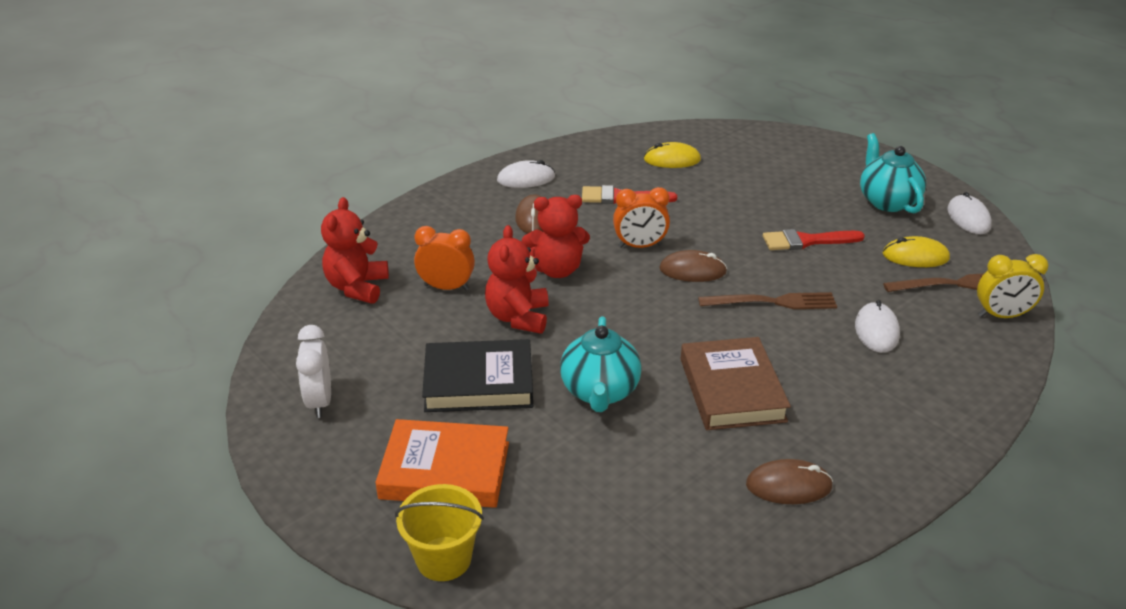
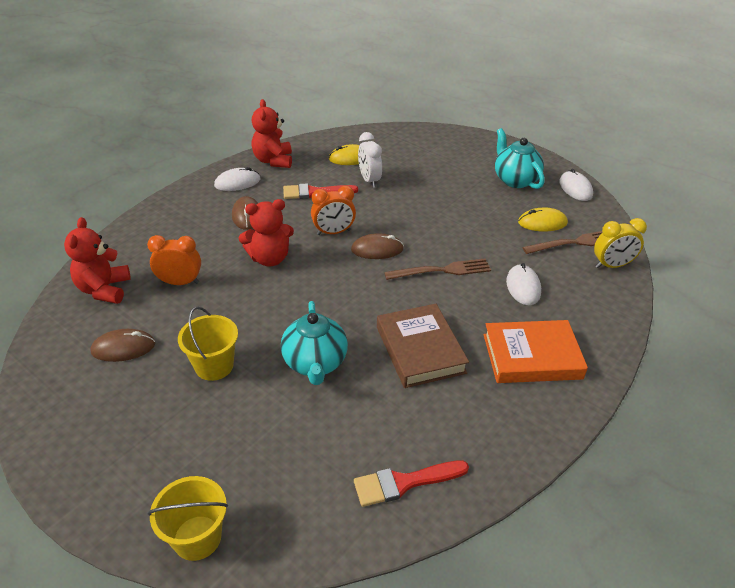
camera: 10 degrees left, 5 degrees up
(320, 401) = (77, 399): white clock -> white clock (369, 180)
(445, 470) = (192, 451): orange book -> orange book (532, 356)
(479, 382) = (214, 366): black book -> yellow bucket
(518, 317) = (242, 303): red teddy bear -> red teddy bear (273, 161)
(788, 485) = (475, 430): brown mouse -> brown mouse (123, 348)
(806, 241) = (460, 217): red brush -> red brush (404, 483)

